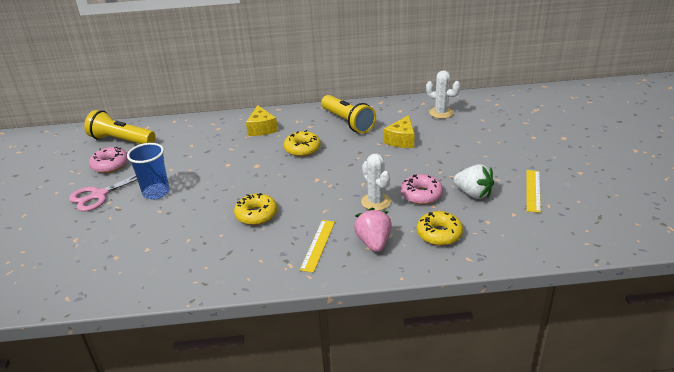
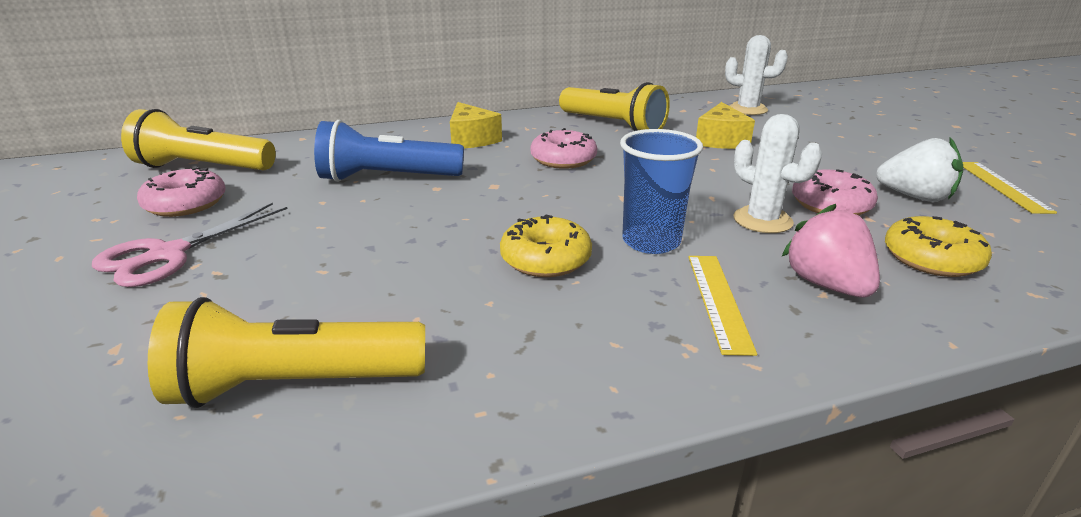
camera: 15 degrees left, 5 degrees down
(134, 262) = (294, 385): none -> yellow flashlight
(156, 192) = (304, 240): blue cup -> blue cup (651, 241)
(206, 155) = (387, 178): none -> blue flashlight
(302, 149) = (563, 159): yellow donut -> pink donut

